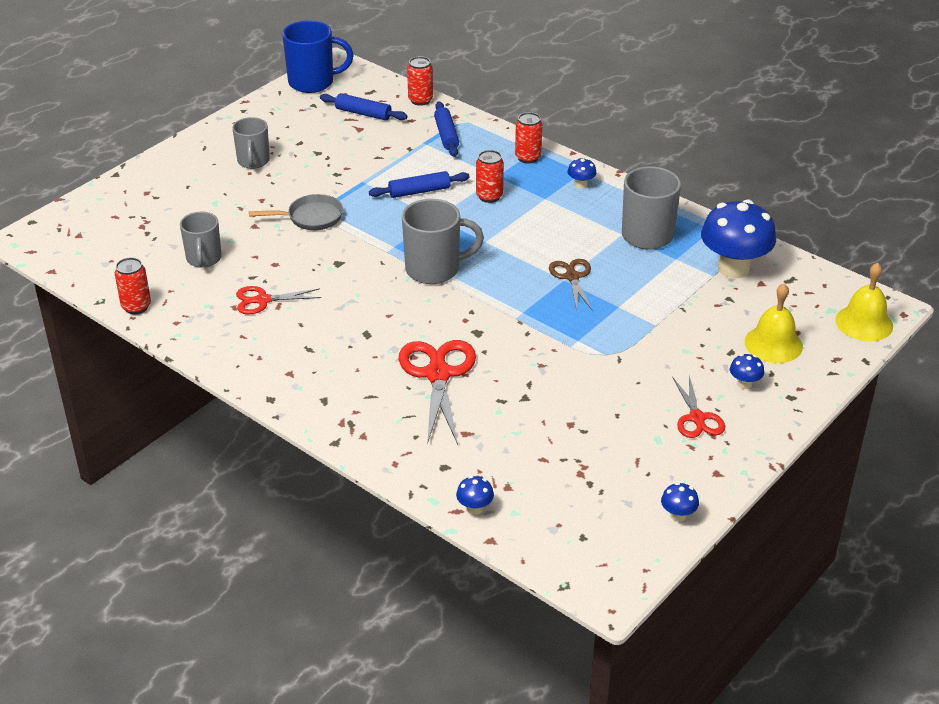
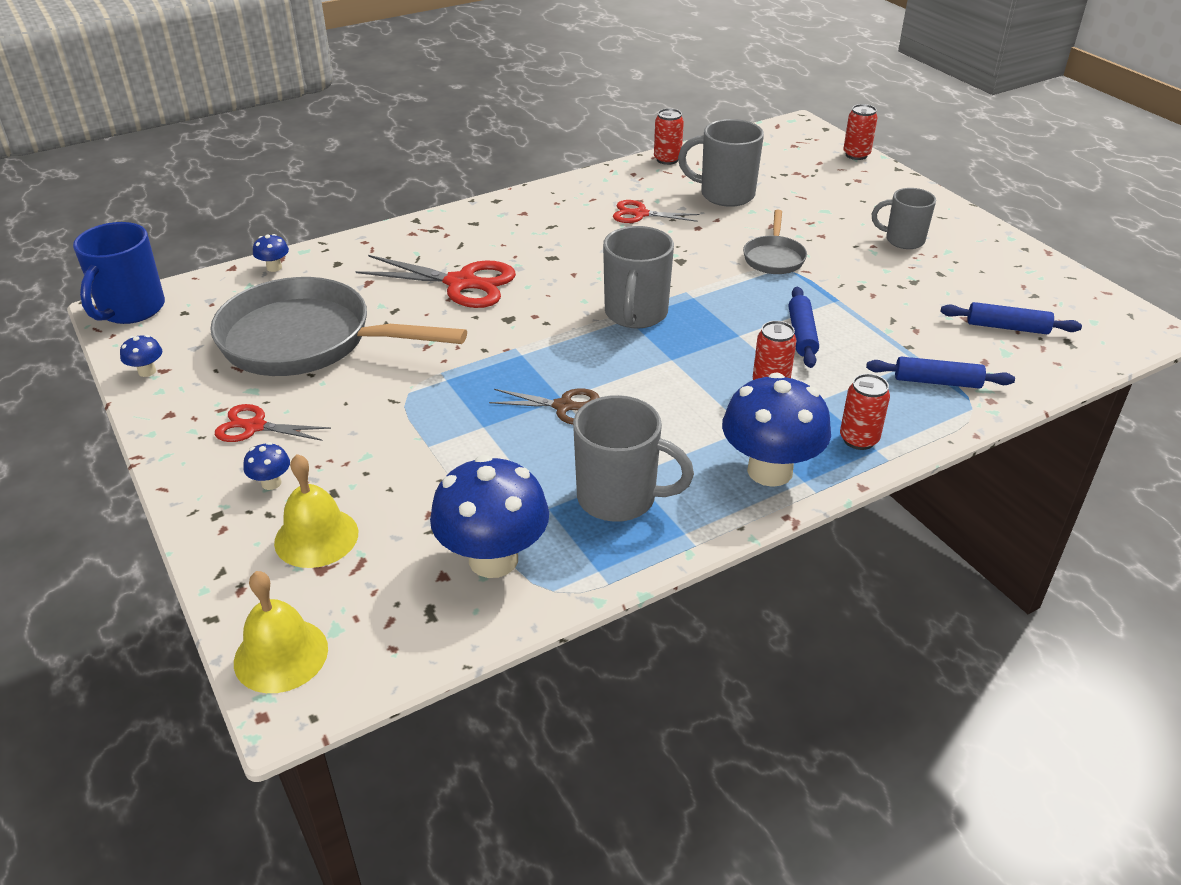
camera: 110 degrees right, 0 degrees up
(204, 259) = (725, 194): grey mug -> grey mug, size x1.50
(263, 300) = (640, 214): red scissors -> red scissors turned 90 degrees counterclockwise
(313, 82) = (1097, 303): blue mug -> blue mug (131, 310)
(363, 113) = (1007, 327): blue rolling pin -> blue rolling pin turned 60 degrees clockwise
(420, 100) = (1041, 379): red can -> red can (856, 155)
(576, 435) = (306, 341): none -> grey pan
(581, 185) = (770, 471): blue mushroom -> blue mushroom, size x2.36

